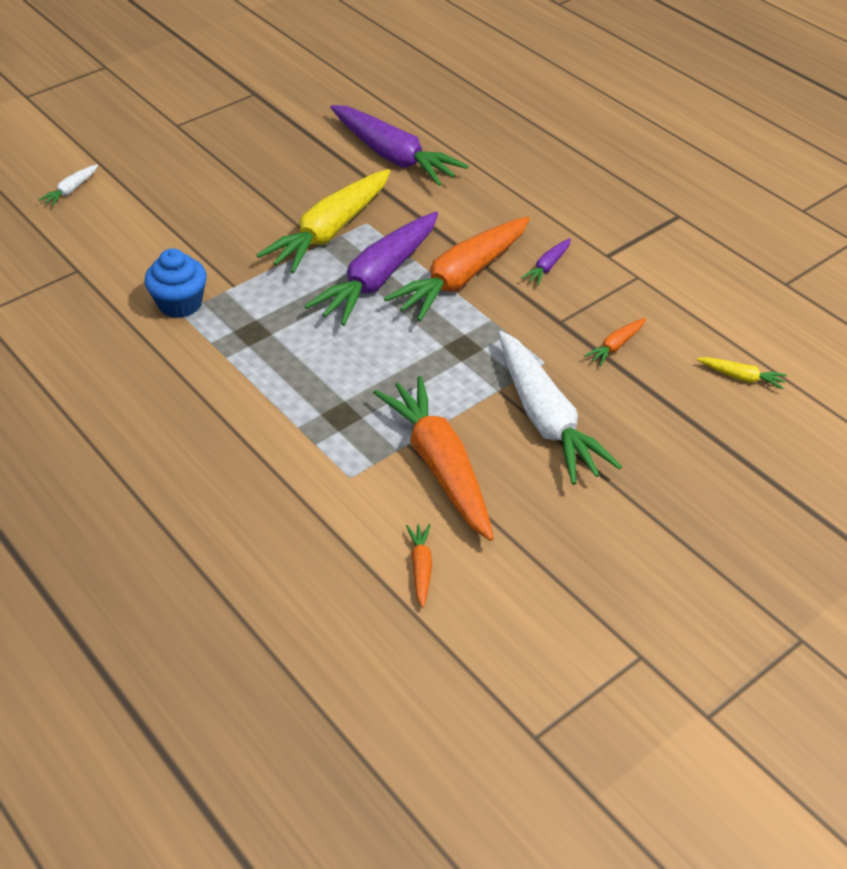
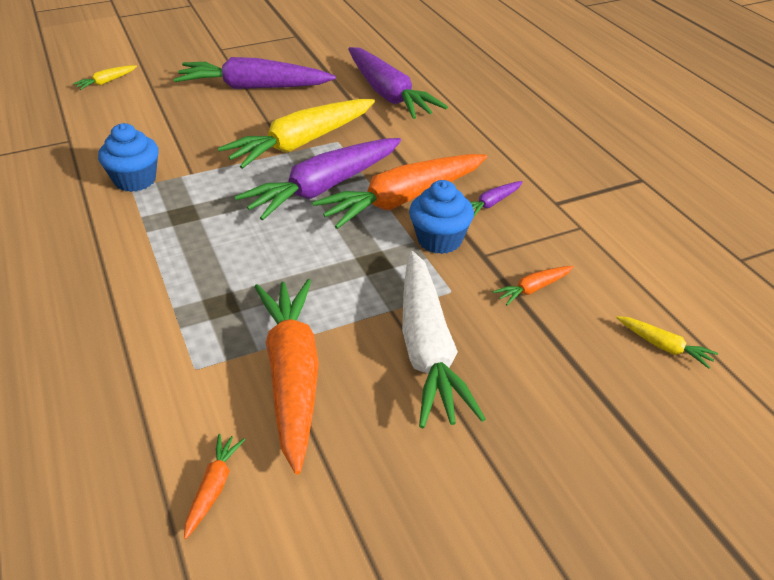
camera: 15 degrees right, 5 degrees down
(71, 190) = (106, 82): white carrot -> yellow carrot
(243, 171) = (253, 87): none -> purple carrot
(514, 313) = (439, 240): none -> blue cupcake

